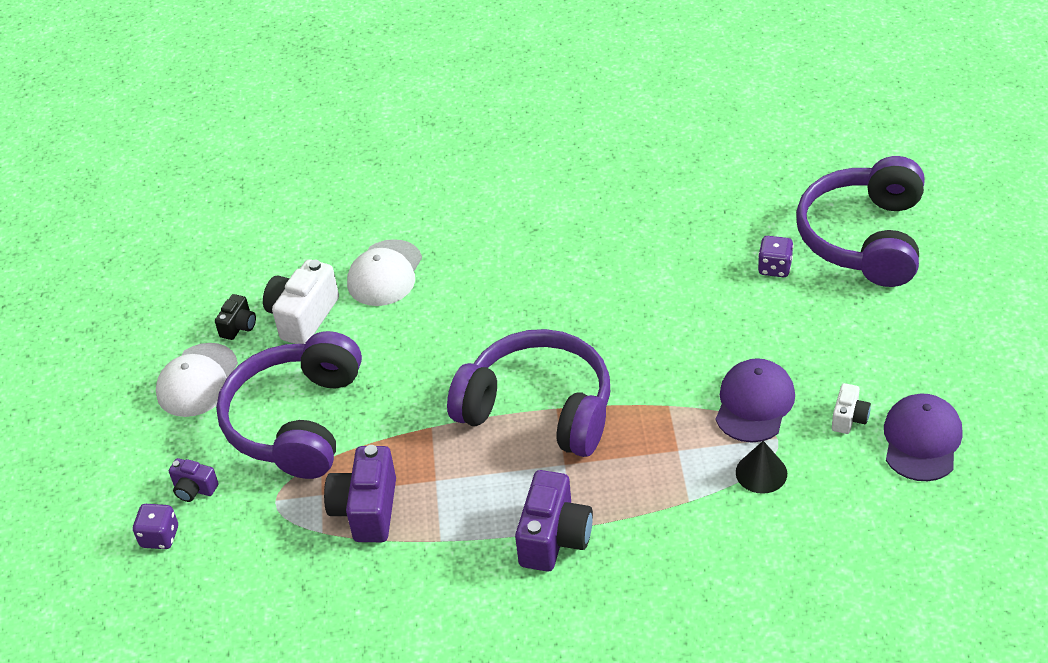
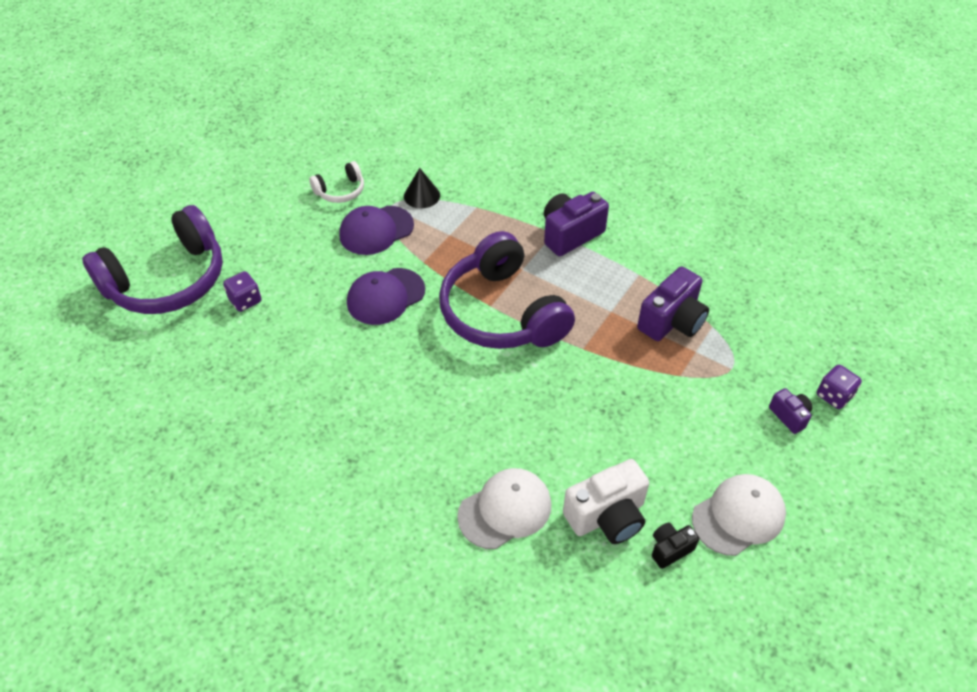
camera: 145 degrees left, 5 degrees up
(296, 421) = (677, 419): purple headphones -> none
(849, 418) = (340, 191): white camera -> white headphones
(921, 440) = (323, 159): purple cap -> purple cap (385, 296)

